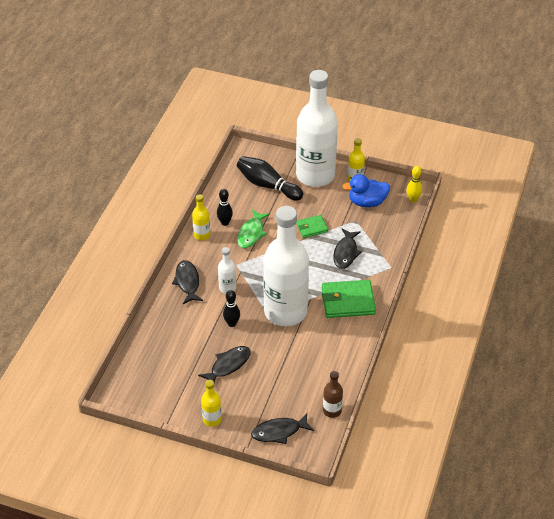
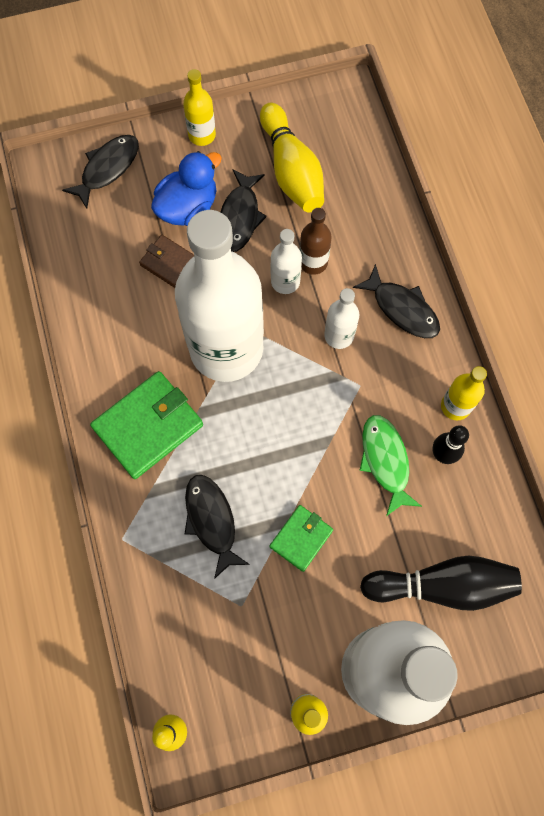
camera: 145 degrees right, 25 degrees up
(181, 372) = (291, 170): none -> yellow bowling pin
(232, 323) = (285, 281): black bowling pin -> white bottle
(283, 364) = (169, 263): none -> brown wallet
(332, 410) = (59, 236): brown bottle -> brown bottle (313, 262)
(367, 202) = (249, 664): blue duck -> blue duck (188, 207)

